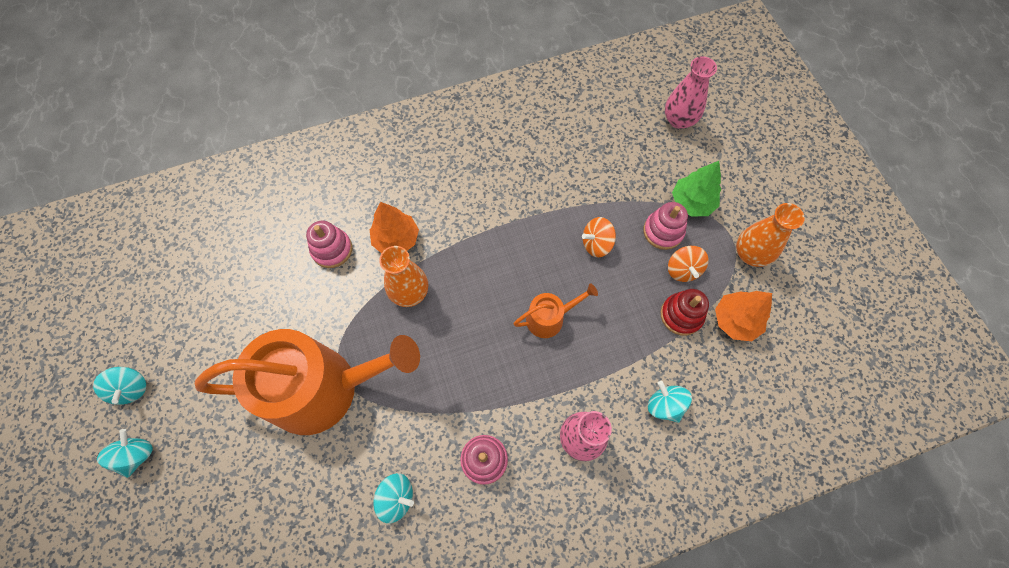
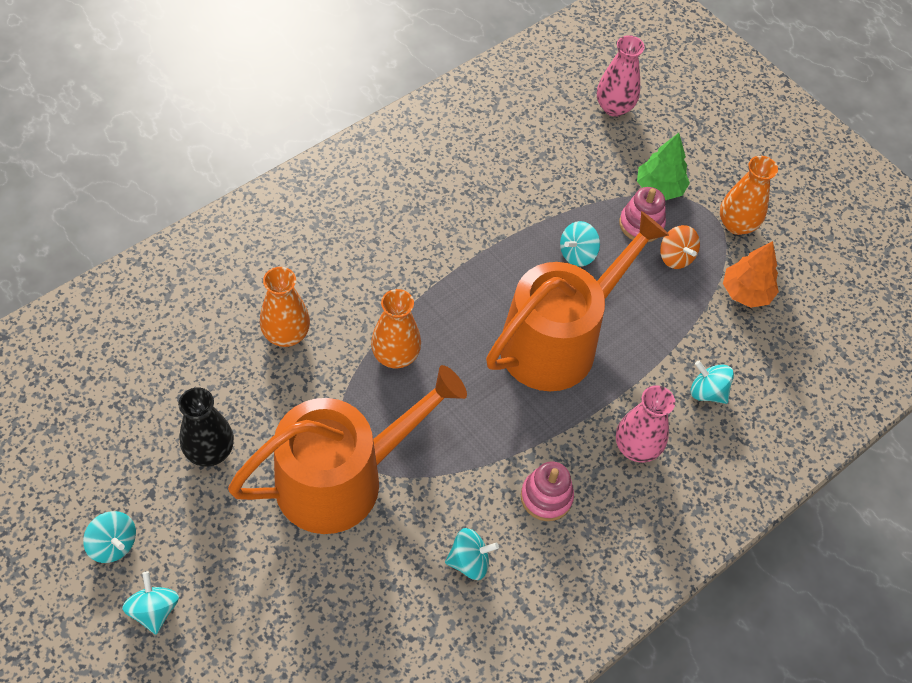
camera: 25 degrees left, 10 degrees down
(234, 332) = (210, 451): none -> black vase
(332, 249) = (286, 334): pink stacking toy -> orange vase
(396, 239) = (356, 305): orange tree -> none
(549, 318) = (557, 341): orange watering can -> orange watering can, size x2.28
(596, 244) = (577, 254): orange spinning top -> turquoise spinning top
(681, 315) = (691, 301): red stacking toy -> none

